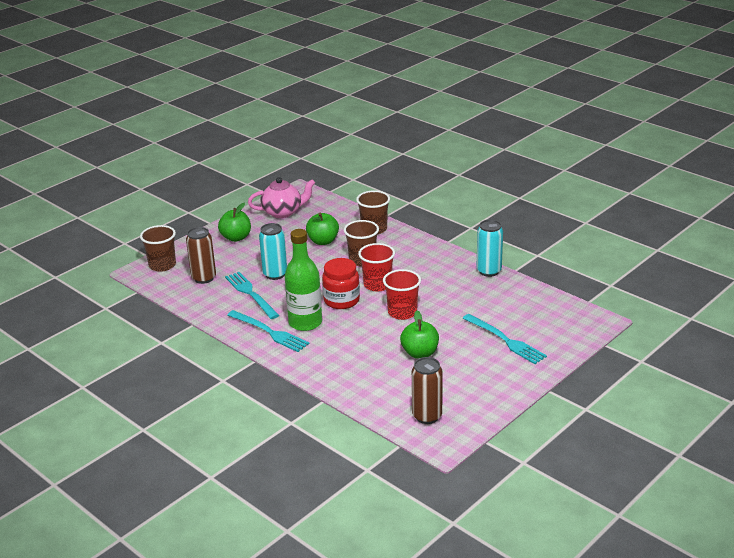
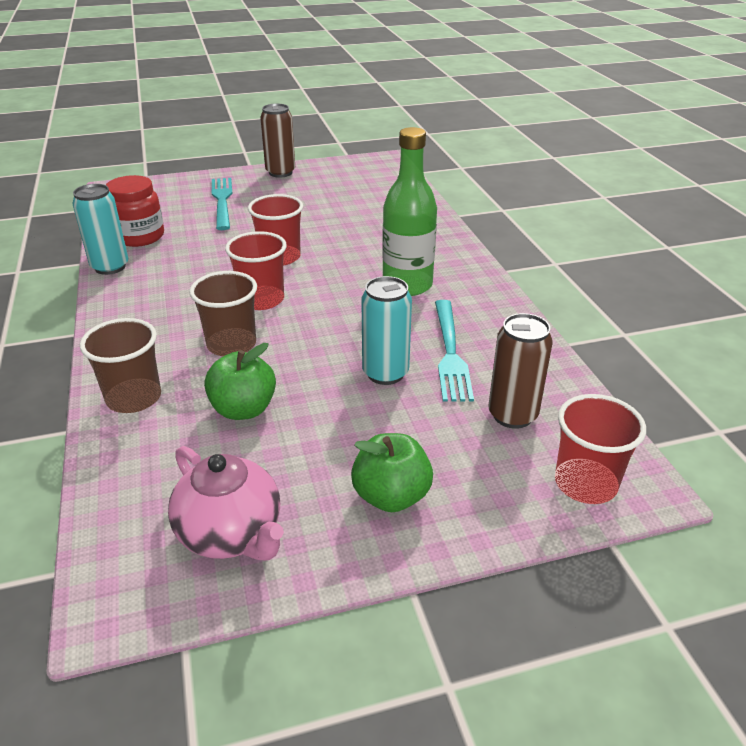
camera: 150 degrees left, 5 degrees up
(162, 265) = (585, 483): brown cup -> red cup
(269, 332) = (463, 289): turquoise fork -> none
(283, 212) = (231, 533): pink teapot -> pink teapot turned 150 degrees counterclockwise
(341, 300) = (332, 296): red jar -> red jar (140, 237)
(420, 353) = (317, 216): green apple -> none
(427, 416) = (375, 176): brown can -> brown can (280, 172)

